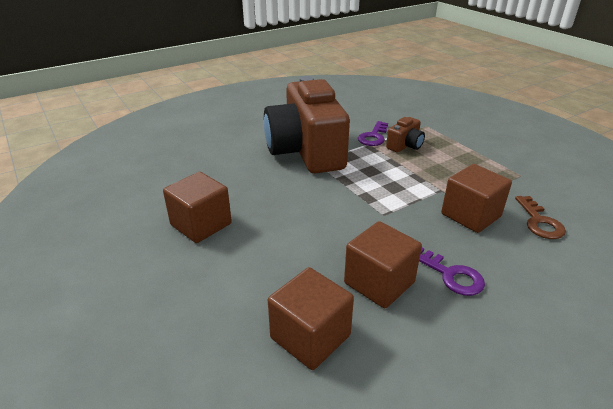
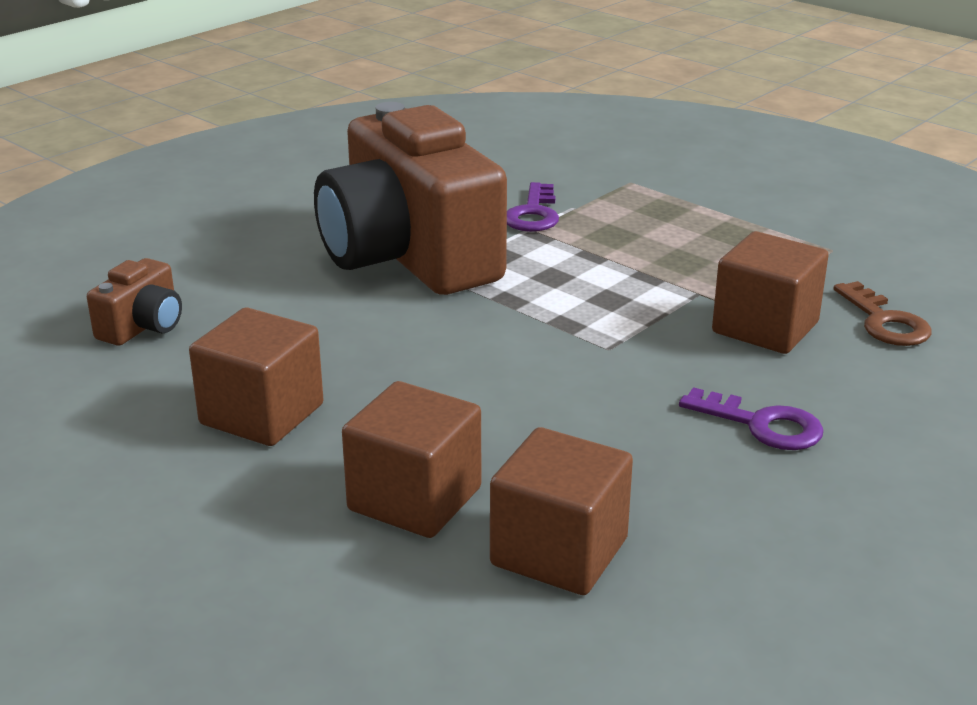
camera: 15 degrees left, 5 degrees down
(379, 283) = (644, 455): brown cube -> brown cube (415, 499)
(405, 145) = (602, 223): brown camera -> brown camera (143, 326)

